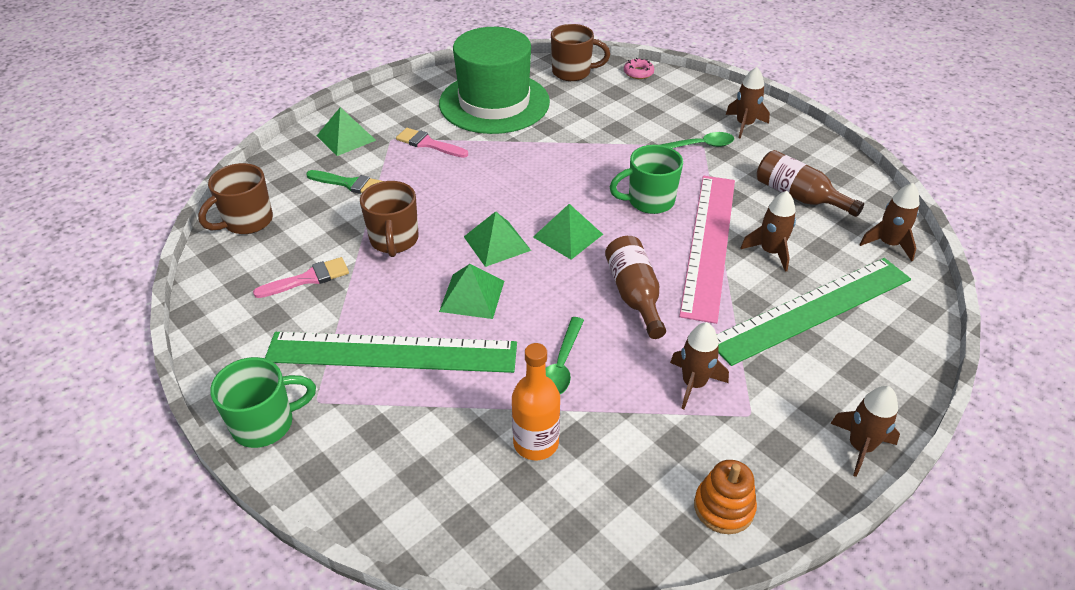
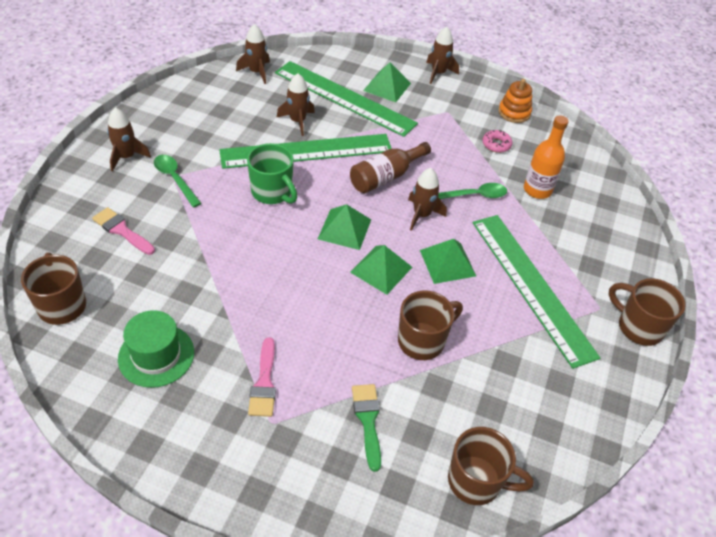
camera: 120 degrees left, 5 degrees up
(265, 424) = (638, 327): green mug -> brown mug
(308, 278) = (506, 380): pink brush -> pink brush (122, 230)
(346, 138) = (290, 472): green pyramid -> green pyramid (387, 87)
(494, 103) = (156, 355): green hat -> green hat, size x0.55
(638, 73) = (46, 249): pink donut -> pink donut (496, 144)
(693, 384) = (443, 136): brown rocket -> brown rocket (422, 215)
(709, 243) = (306, 151): pink ruler -> green ruler
(799, 196) = (222, 115): brown bottle -> none

